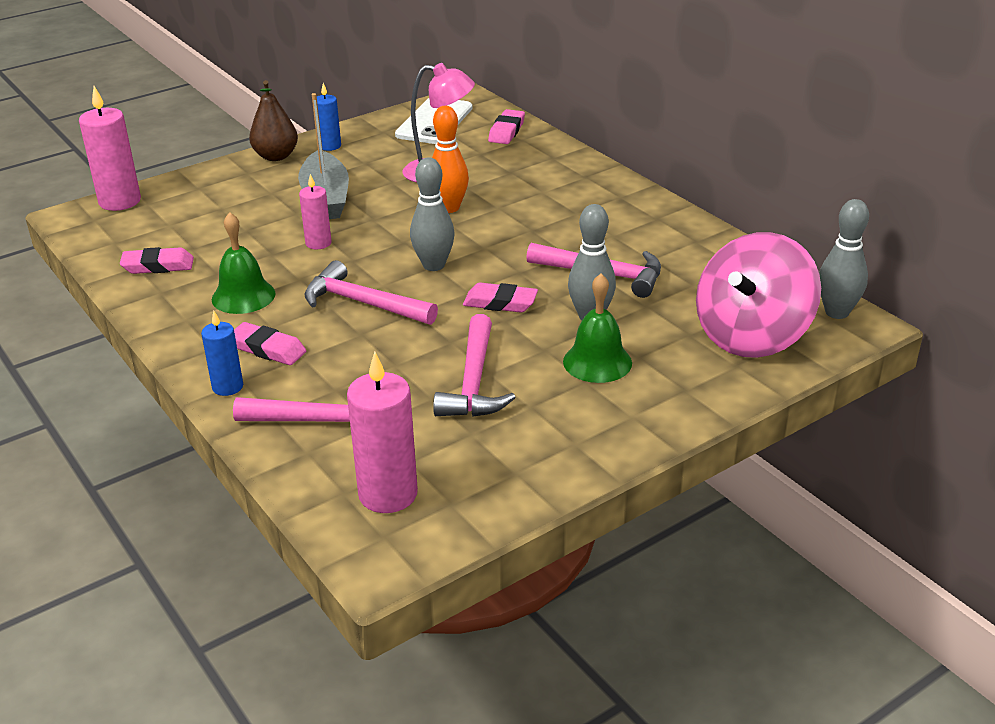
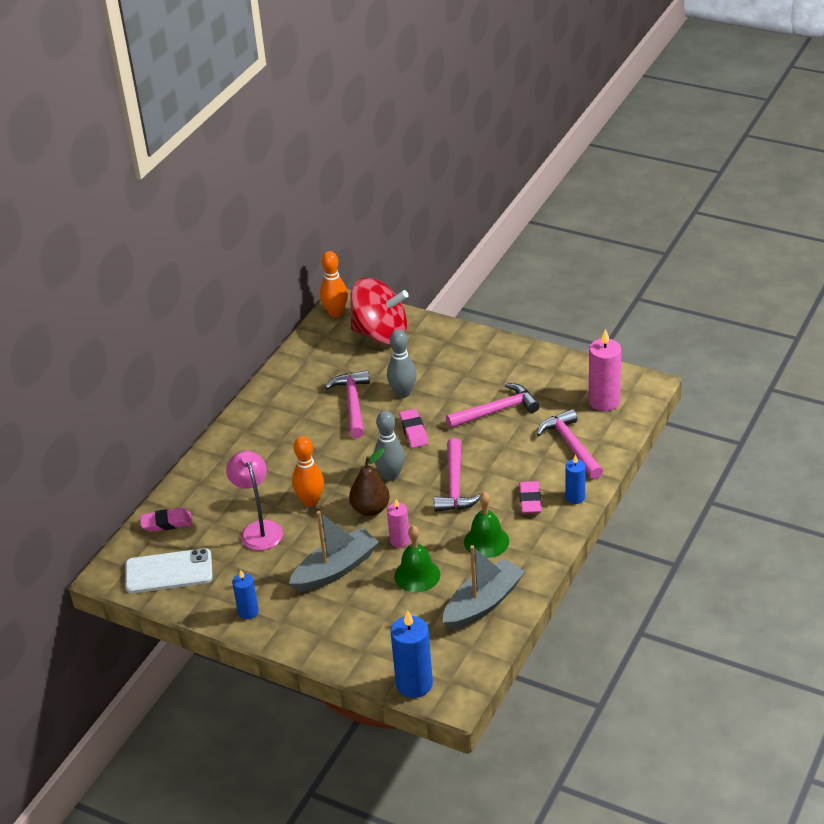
camera: 115 degrees left, 5 degrees up
(120, 201) = (414, 684): pink candle -> blue candle
(158, 266) = (483, 603): pink eraser -> grey boat
(276, 156) = (285, 634): brown pear -> brown pear (370, 509)
(597, 362) = (445, 376): green bell -> green bell (417, 575)
(751, 336) = (380, 334): pink spinning top -> red spinning top
(837, 312) = (336, 313): grey bowling pin -> orange bowling pin

